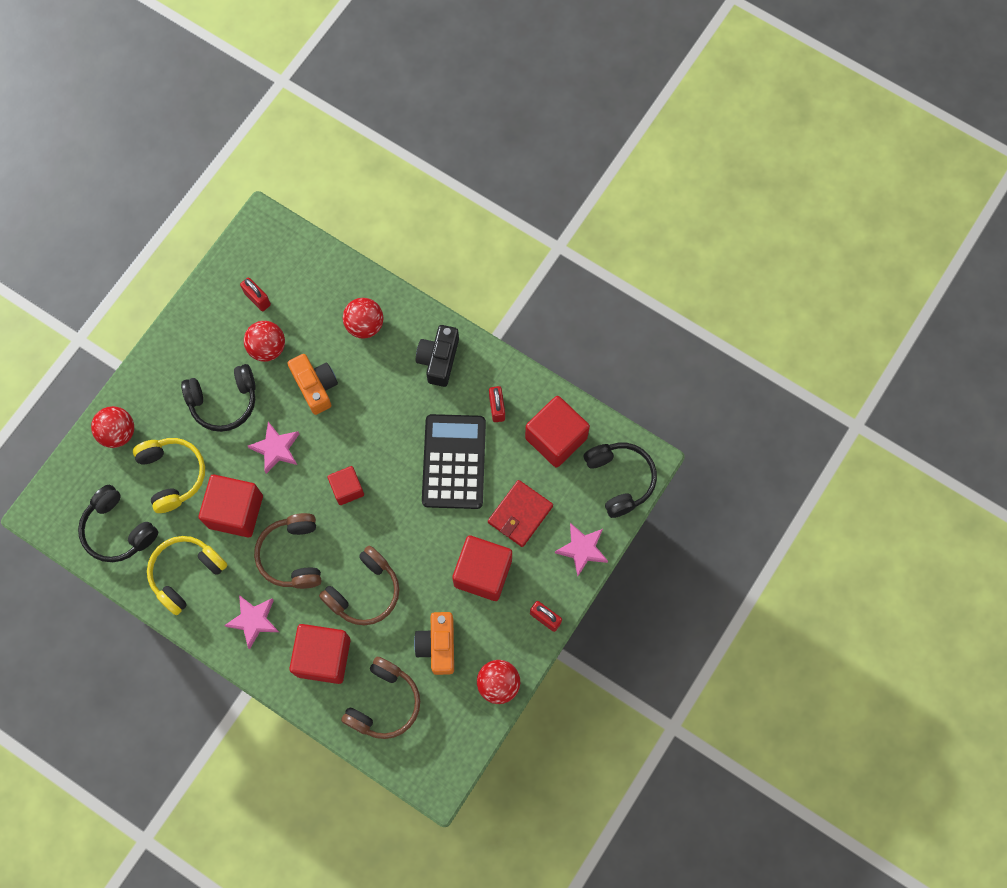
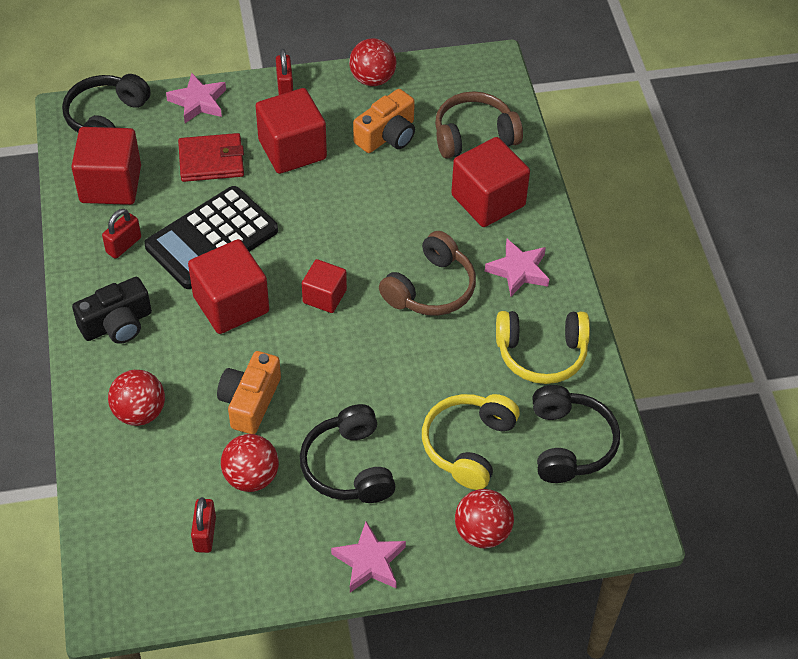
camera: 135 degrees left, 20 degrees down
(224, 401) = (348, 466): black headphones -> black headphones turned 135 degrees counterclockwise
(235, 511) = (443, 364): red cube -> red cube (231, 304)
(276, 449) = (348, 382): pink star -> pink star (369, 561)
(364, 591) = (401, 214): brown headphones -> none

